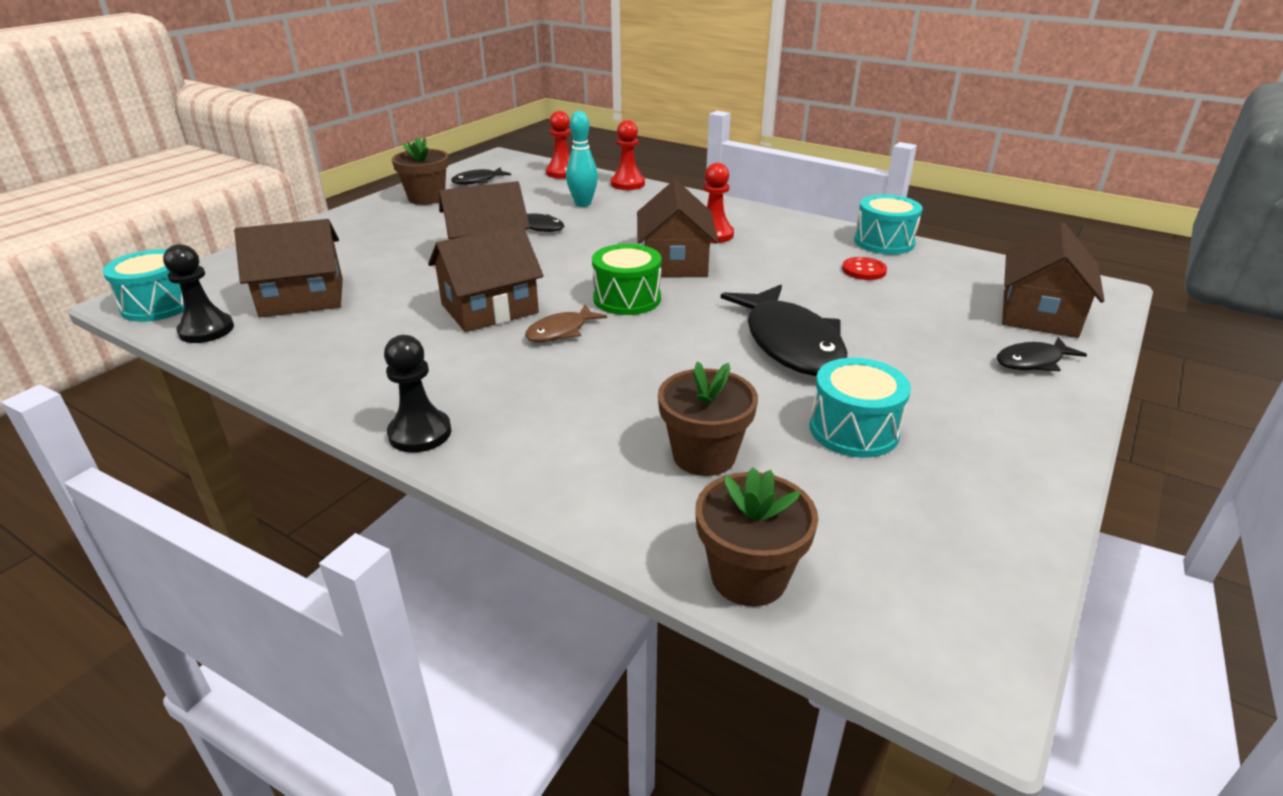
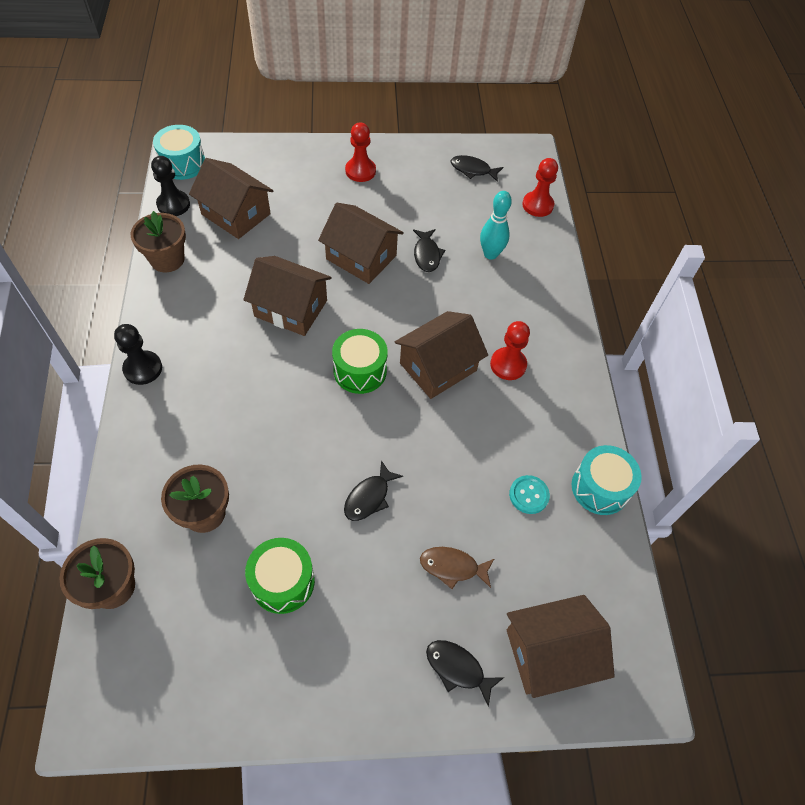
camera: 50 degrees right, 25 degrees up
(426, 198) = (417, 165): brown flower pot -> brown flower pot (167, 259)
(561, 331) = (290, 362): brown fish -> brown fish (452, 567)
(627, 184) = (555, 257): red pawn -> red pawn (360, 171)
(790, 343) = (369, 497): black fish -> black fish, size x0.50
(853, 430) = (283, 582): turquoise drum -> green drum
(864, 270) = (529, 495): red button -> turquoise button

